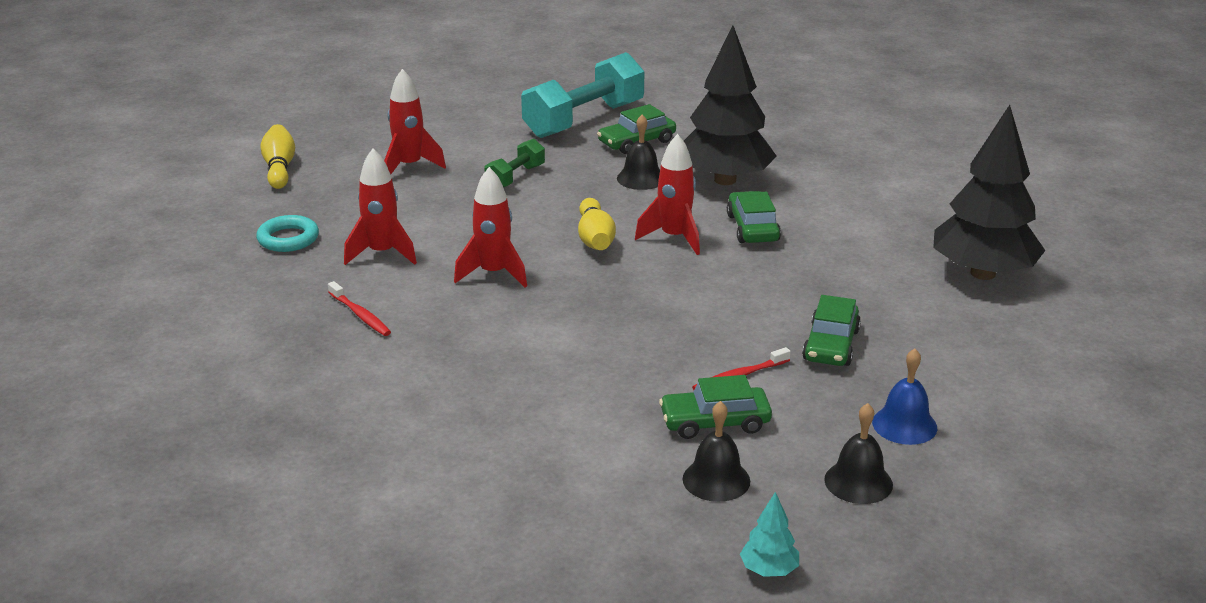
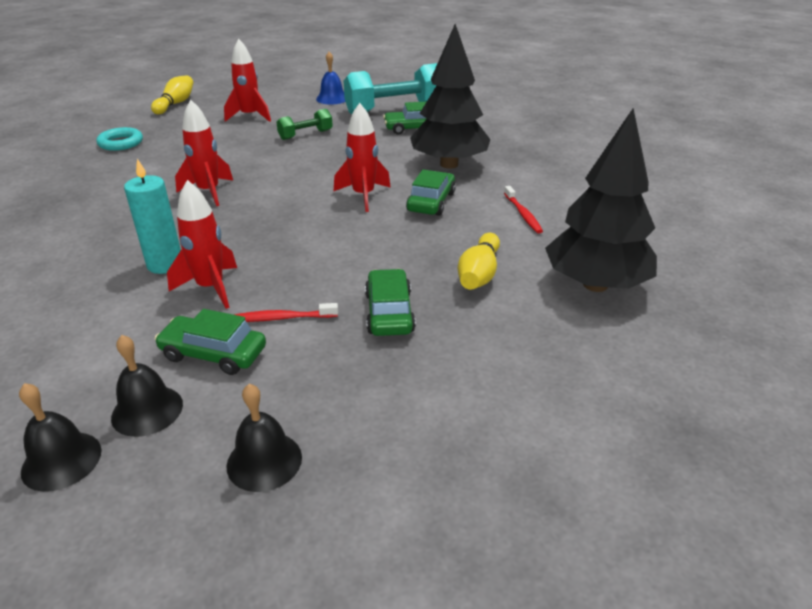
camera: 25 degrees right, 5 degrees up
(360, 315) = (90, 199): red toothbrush -> red toothbrush (523, 214)
(382, 253) = (160, 163): red rocket -> red rocket (211, 288)
(555, 360) = (165, 264): none -> turquoise candle
(595, 238) = (307, 184): yellow bowling pin -> yellow bowling pin (479, 274)
(641, 178) = (389, 151): black bell -> black bell (61, 460)
(769, 570) = (69, 532): turquoise tree -> none
(830, 345) = (389, 312): green car -> green car turned 135 degrees clockwise
(904, 425) = (373, 413): blue bell -> blue bell (332, 98)

